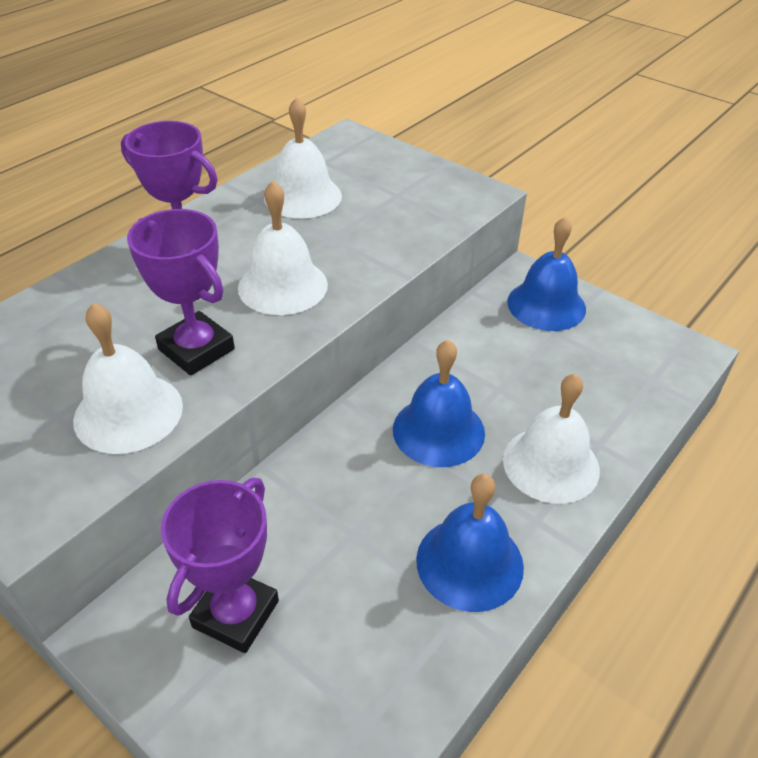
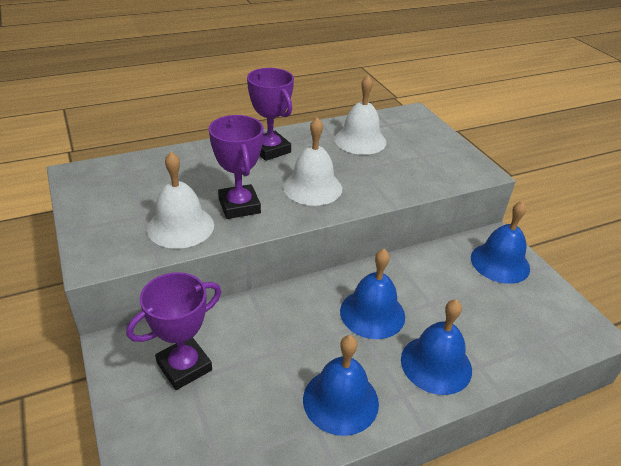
camera: 25 degrees right, 5 degrees down
(551, 464) = (436, 364): white bell -> blue bell

